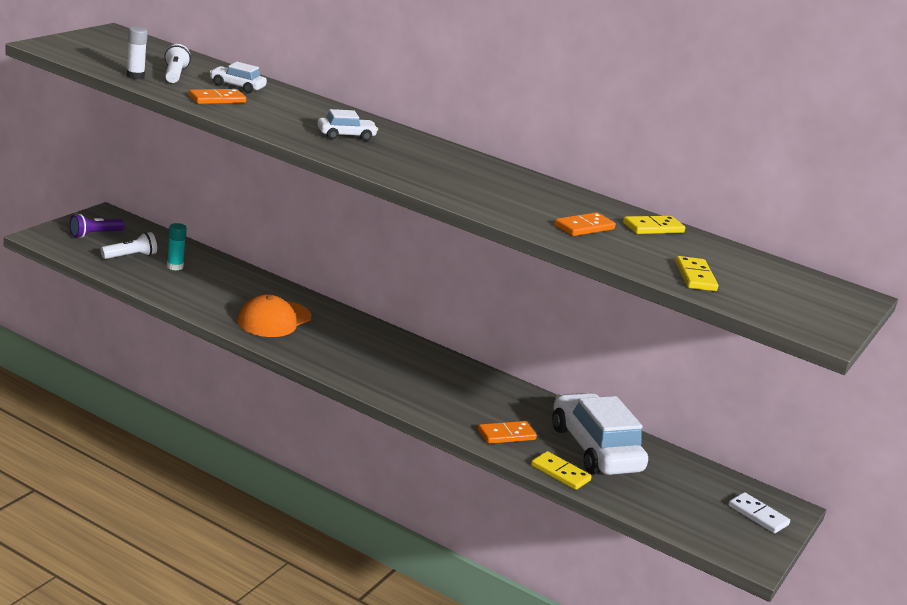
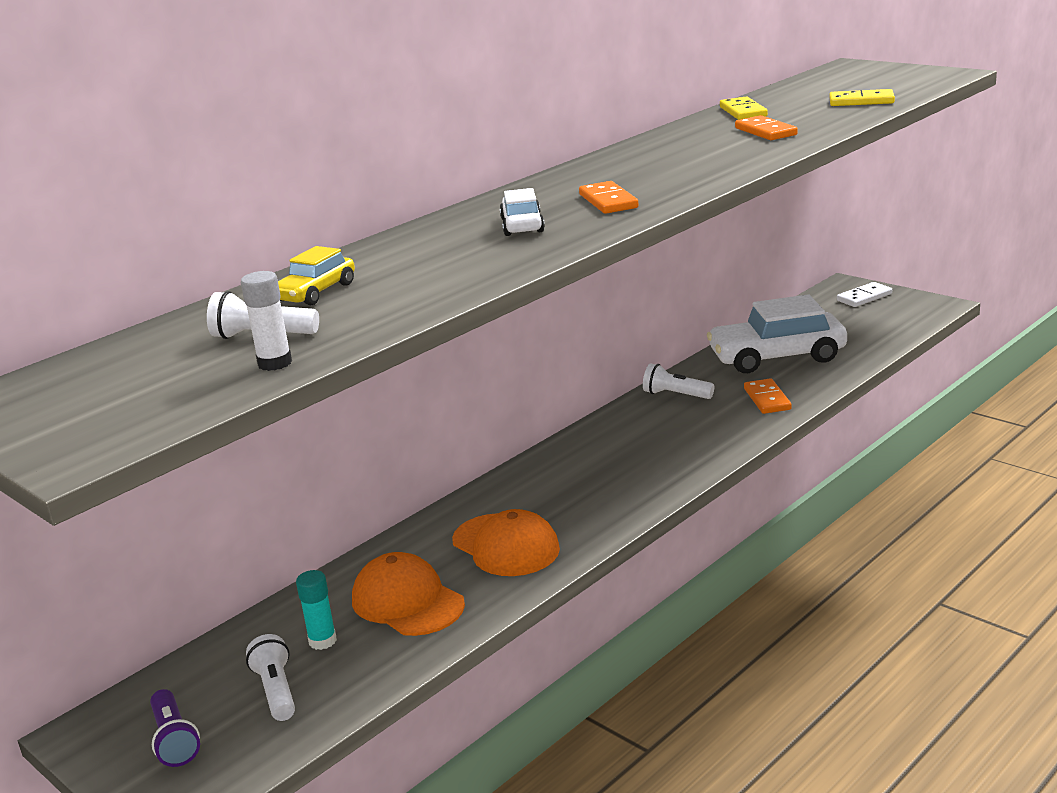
camera: 70 degrees left, 0 degrees up
(212, 289) = (407, 602): none -> orange cap
(217, 99) = (388, 300): orange domino -> orange domino (608, 201)
(237, 86) = (316, 292): white car -> yellow car
(507, 394) = (676, 395): none -> white flashlight
(560, 473) = (833, 376): yellow domino -> none

